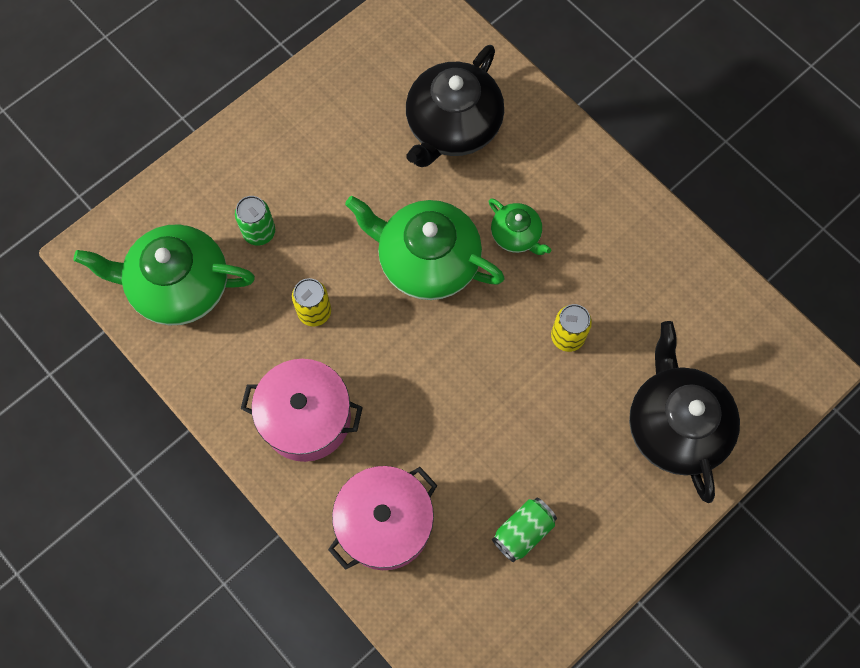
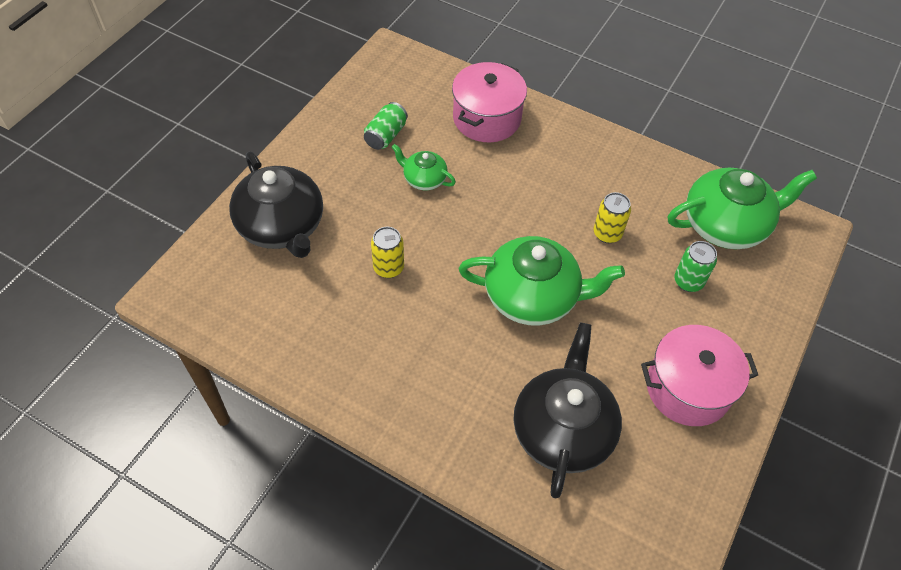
camera: 160 degrees right, 15 degrees down
(306, 418) = (574, 163): pink pot -> pink pot (688, 388)
(516, 235) = (460, 340): green teapot -> green teapot (424, 179)

